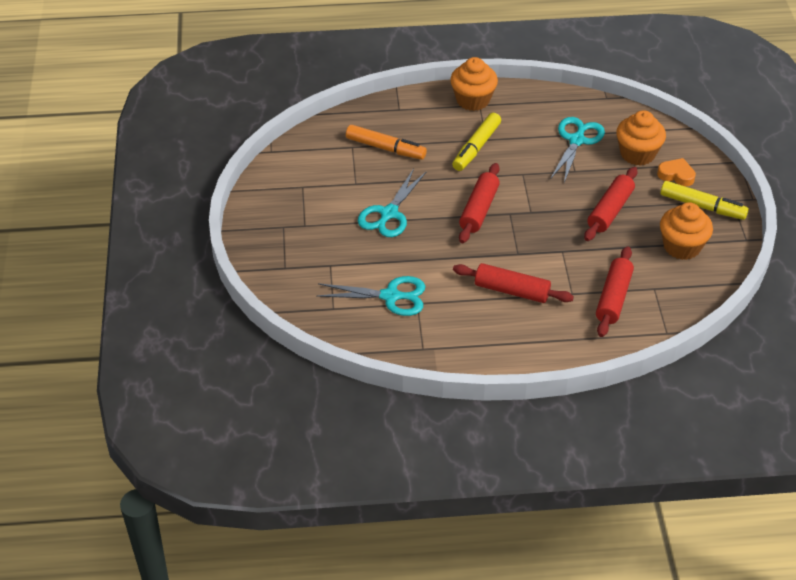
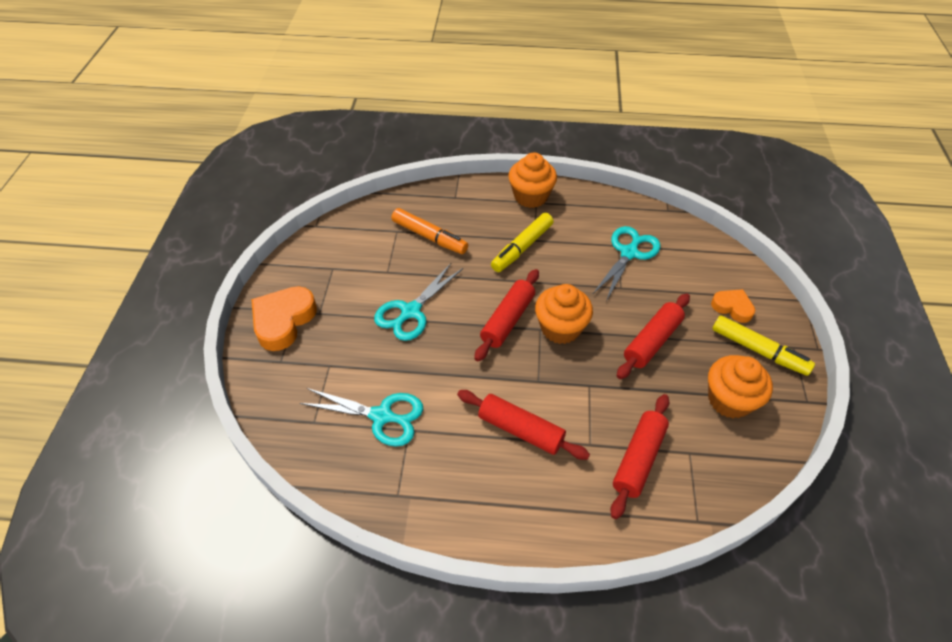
camera: 10 degrees right, 5 degrees up
(274, 235) = (283, 321): none -> orange heart
(637, 154) = (692, 277): orange cupcake -> orange cupcake (560, 328)

